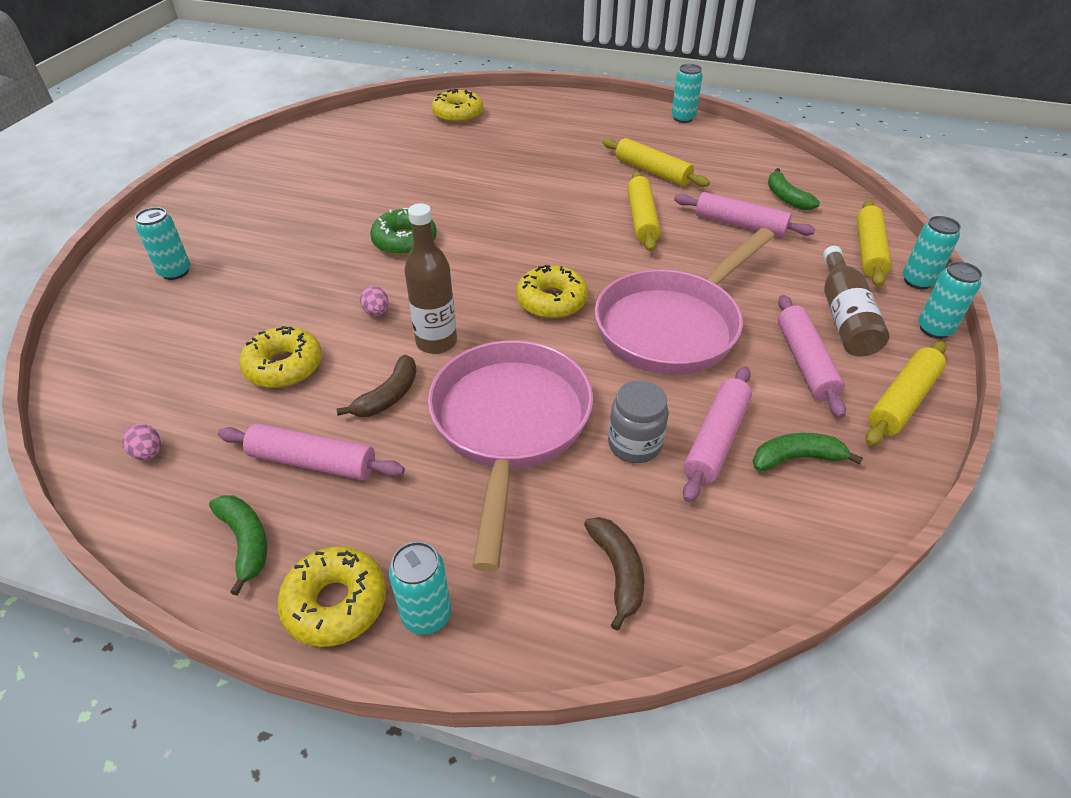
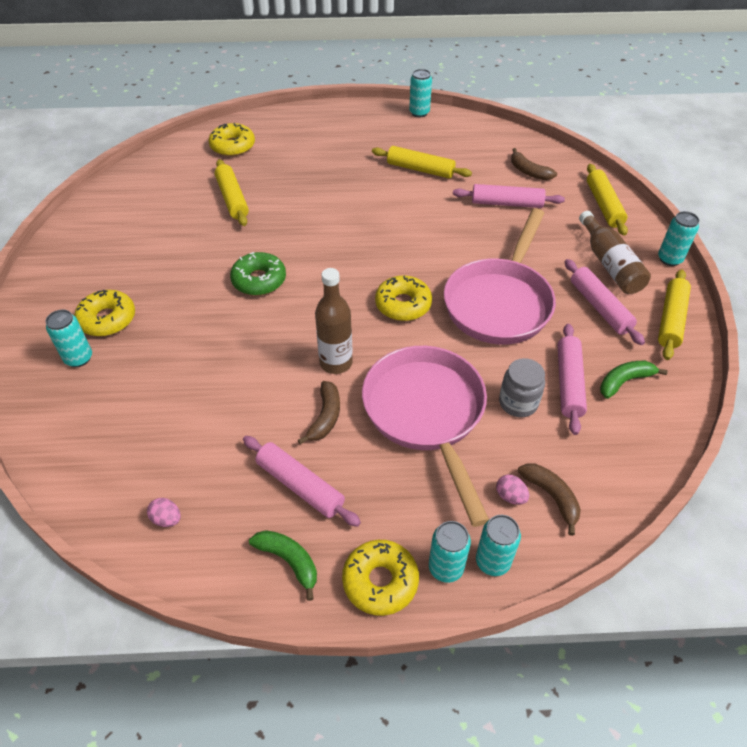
camera: 20 degrees left, 5 degrees up
(284, 366) = (229, 416): yellow donut -> yellow donut (107, 319)
(313, 462) = (300, 485): pink rolling pin -> pink rolling pin turned 45 degrees clockwise
(376, 312) = (274, 350): pink egg -> pink egg (510, 496)
(642, 219) = (433, 215): yellow rolling pin -> yellow rolling pin (232, 199)
(786, 197) = (528, 172): green banana -> brown banana
(917, 281) = (645, 223): turquoise can -> turquoise can (492, 561)

